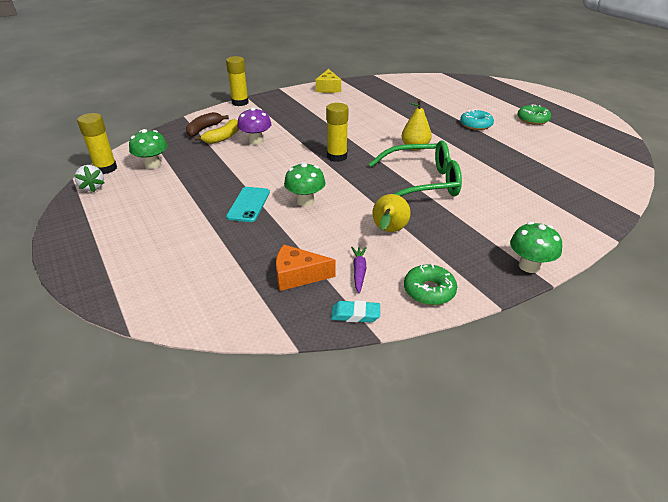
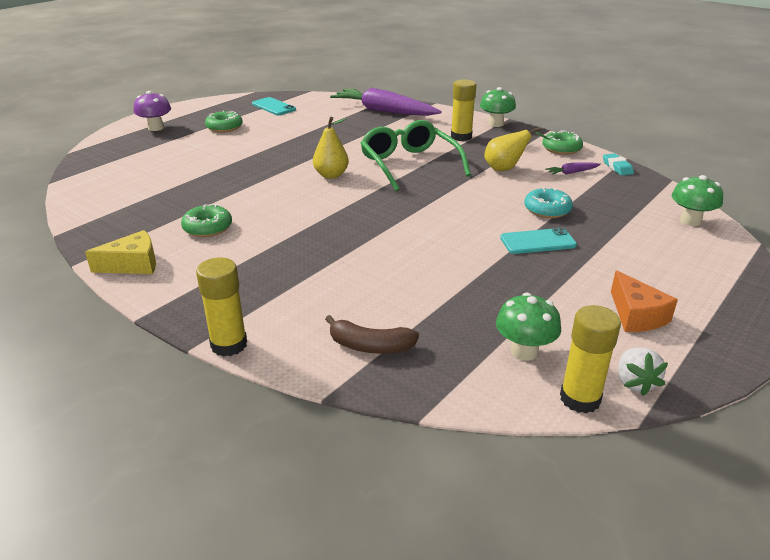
camera: 110 degrees left, 5 degrees down
(93, 187) = (635, 383): white strawberry -> white strawberry turned 135 degrees clockwise
(223, 137) = (388, 314): yellow banana -> none
(256, 141) = (381, 280): purple mushroom -> purple mushroom (156, 128)
(298, 275) = (607, 193): orange cheese -> orange cheese (636, 315)
(305, 201) = (498, 212): green mushroom -> green mushroom (690, 221)
(337, 157) = (386, 213): yellow glue stick -> yellow glue stick (461, 137)
(356, 105) = (207, 228): none -> green donut
(476, 125) = (251, 151): turquoise donut -> turquoise donut (547, 210)
(578, 197) = (384, 111): none -> purple carrot
(591, 143) = (273, 107): none -> turquoise phone

